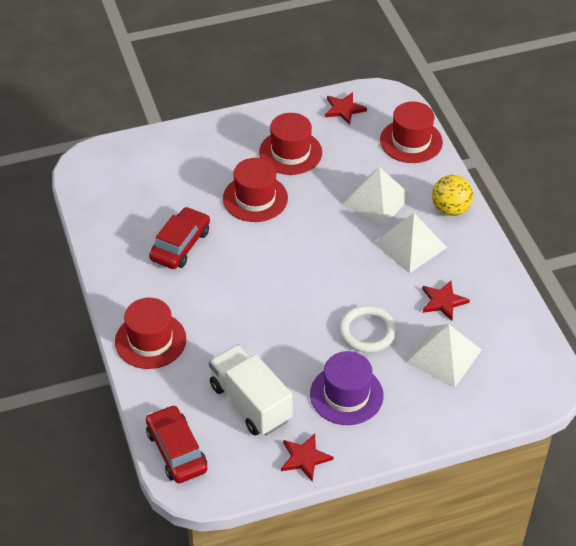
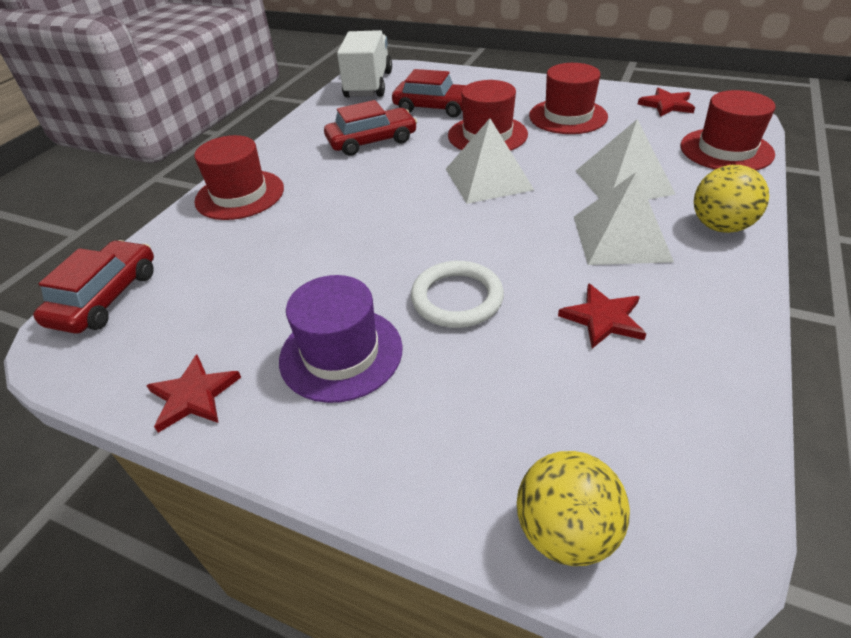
camera: 45 degrees right, 5 degrees down
(186, 187) = (435, 107): none -> red car
(250, 403) = (234, 296): white truck -> white truck (368, 85)
(444, 356) = (530, 387): white pyramid -> white pyramid (488, 179)
(506, 403) = (565, 531): none -> yellow ball

